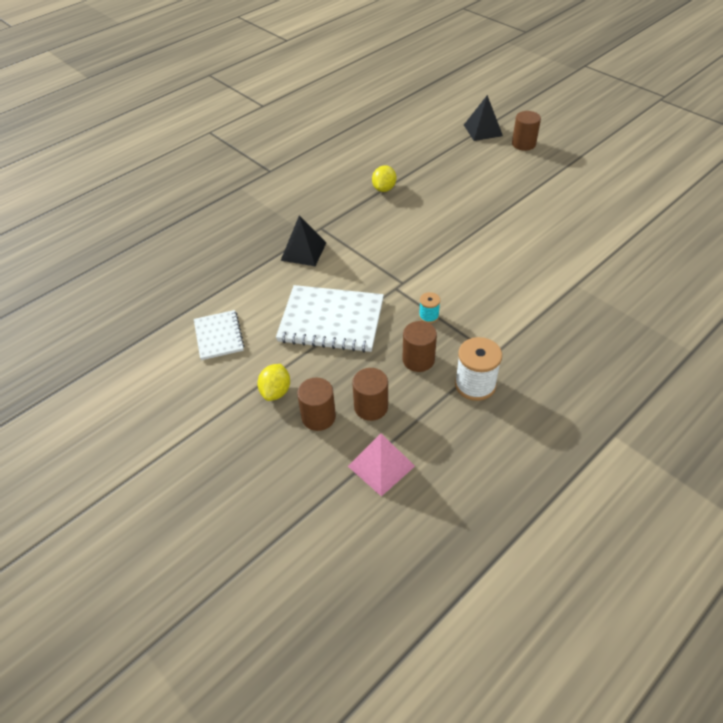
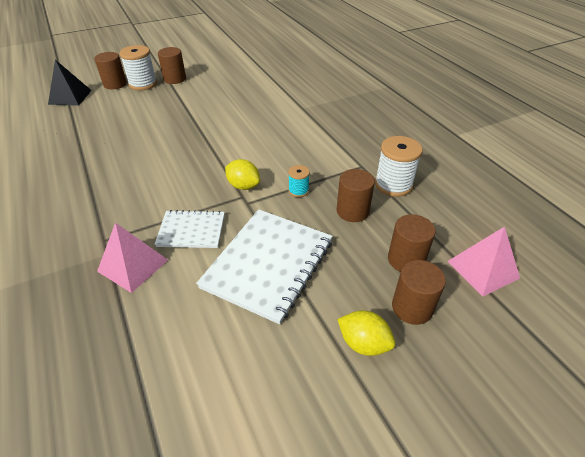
camera: 75 degrees left, 5 degrees down
(219, 336) = (237, 398): white notebook -> white notebook (191, 230)
(303, 251) = (133, 265): black pyramid -> pink pyramid
(384, 188) = (87, 175): yellow lemon -> yellow lemon (243, 186)
(537, 160) = (143, 84): none -> white spool
(563, 175) = (175, 79): none -> brown cylinder

